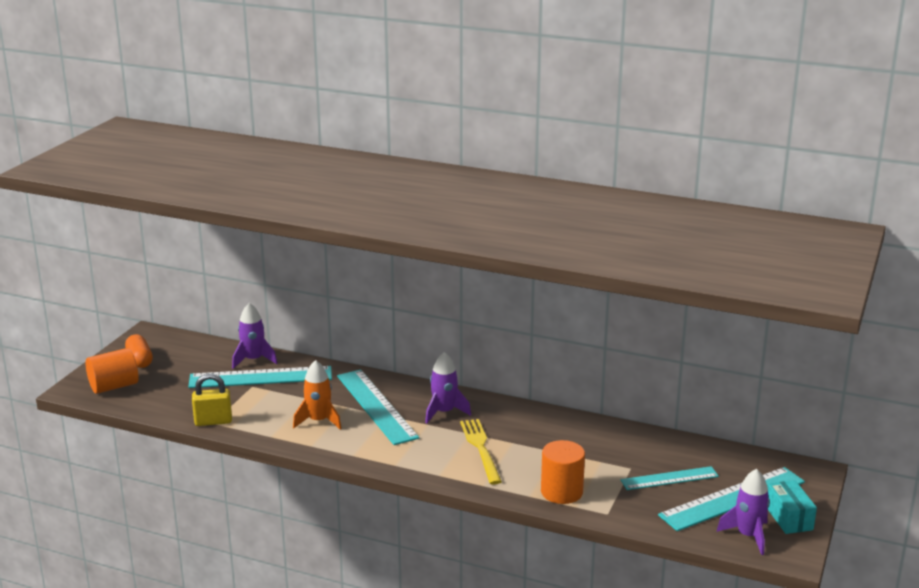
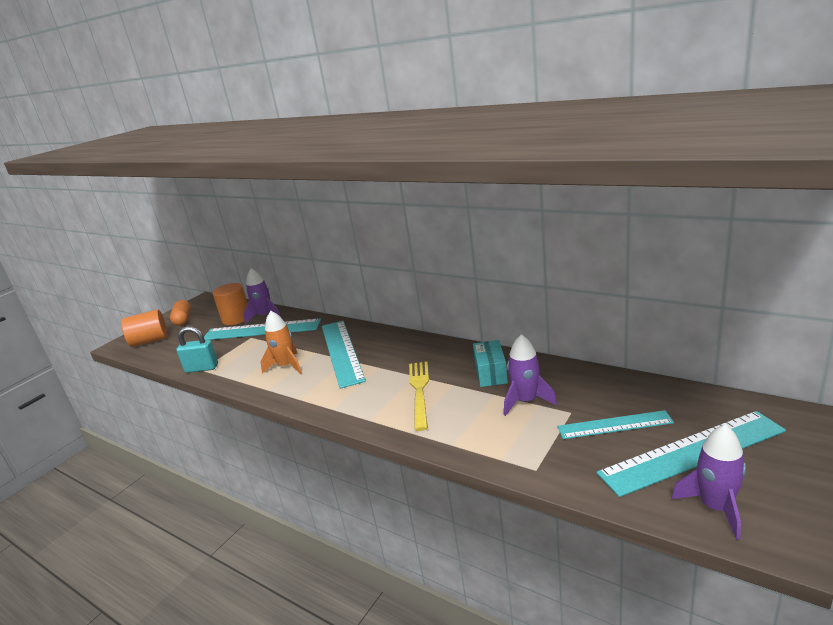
camera: 15 degrees right, 0 degrees up
(213, 421) = (202, 368): yellow padlock -> turquoise padlock
(444, 412) = (398, 356): purple rocket -> purple rocket (526, 401)
(561, 492) = (489, 441): orange cylinder -> orange cylinder (236, 318)
(788, 518) = (770, 481): turquoise box -> turquoise box (490, 373)

